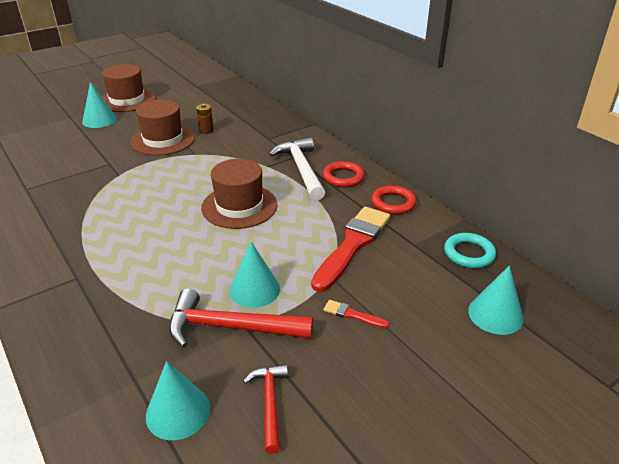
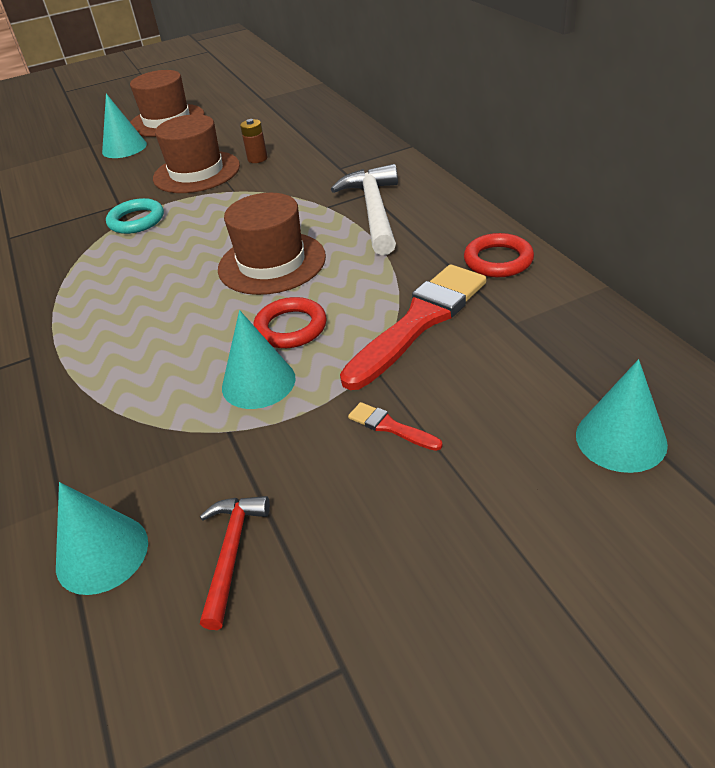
camera: 15 degrees right, 5 degrees up
(230, 327) = (209, 436): red hammer -> none
(343, 177) = (432, 222): red ring -> red ring (291, 328)
(469, 254) = (600, 340): turquoise ring -> turquoise ring (136, 220)

